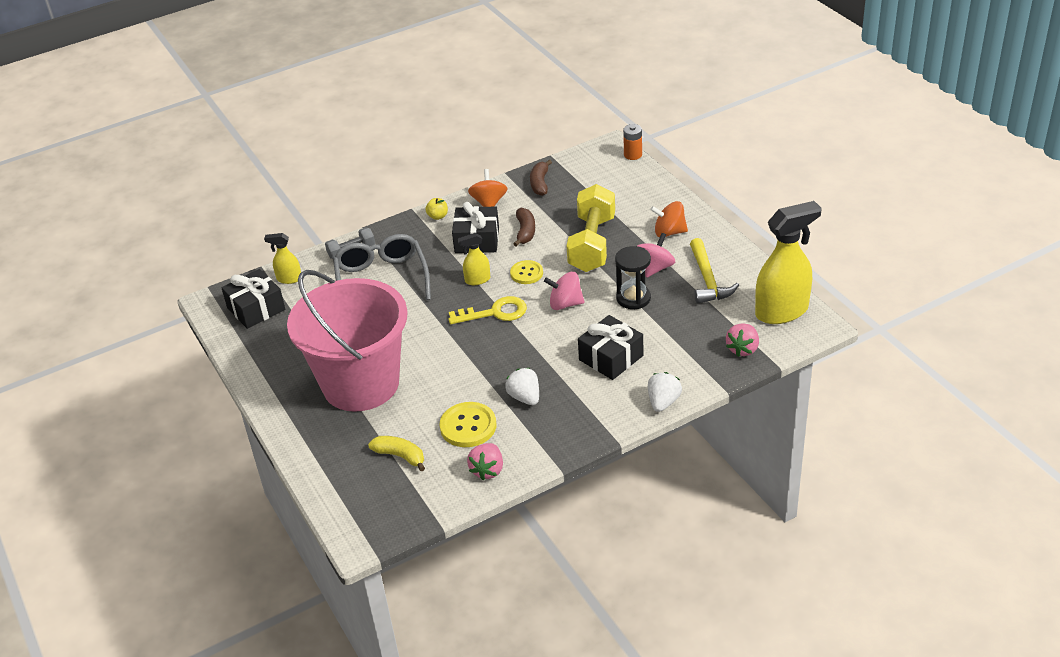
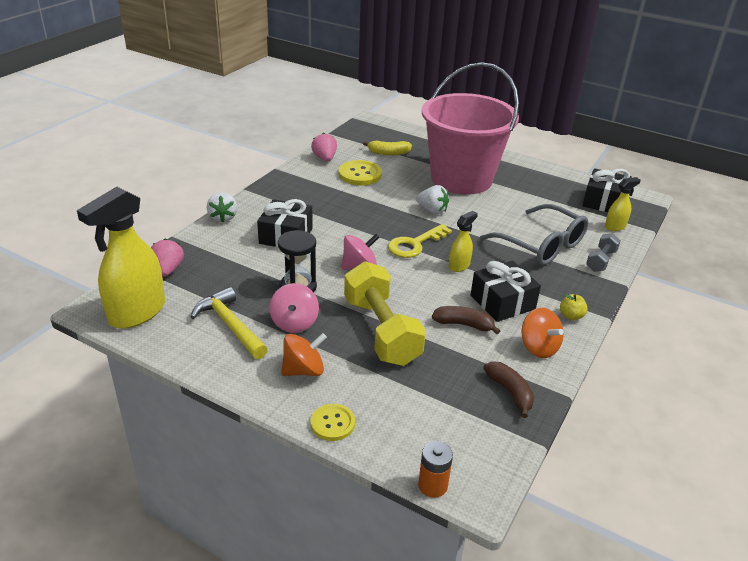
camera: 145 degrees right, 5 degrees down
(525, 232) = (464, 324): brown banana -> brown banana turned 135 degrees clockwise
(525, 397) = (334, 197): white strawberry -> white strawberry (432, 210)
(526, 273) = (420, 283): yellow button -> yellow button (332, 423)

